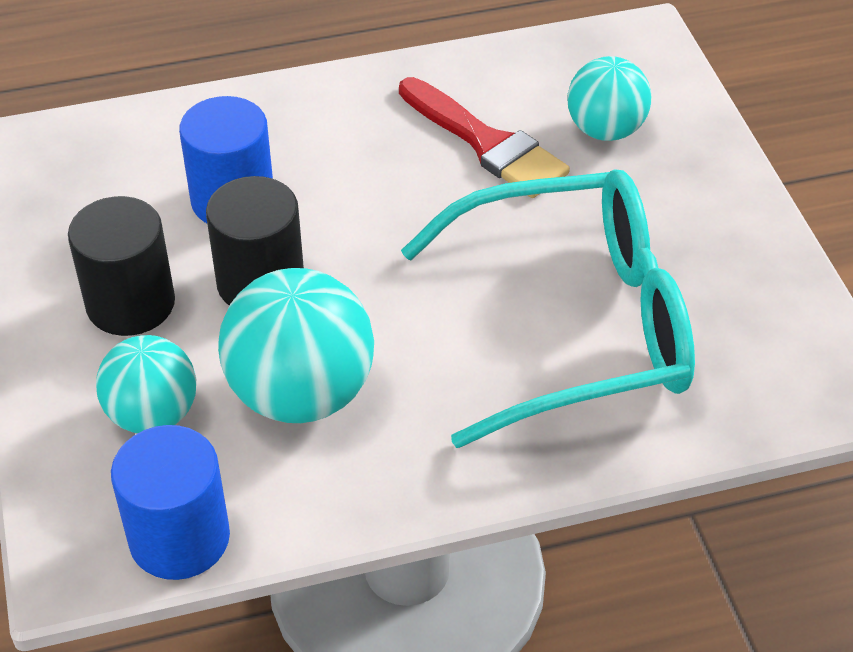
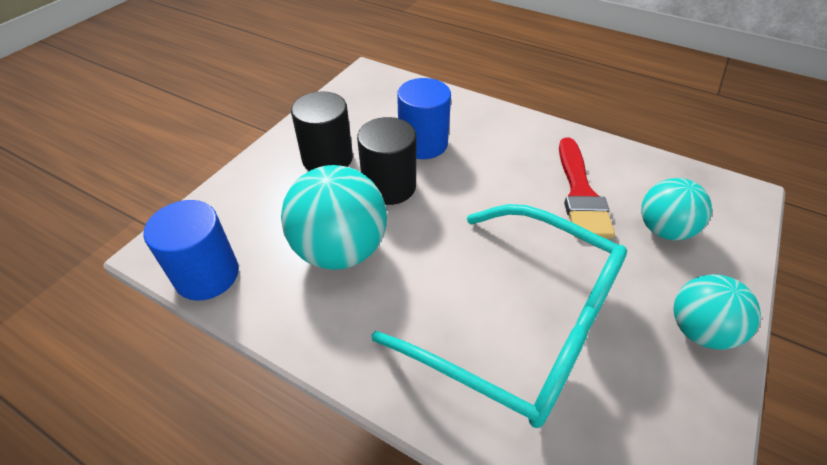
camera: 45 degrees right, 0 degrees up
(153, 415) = (272, 211): turquoise ball -> turquoise ball (699, 330)

